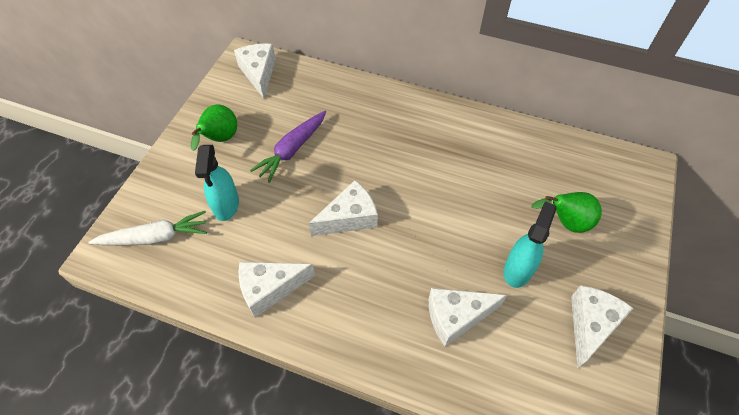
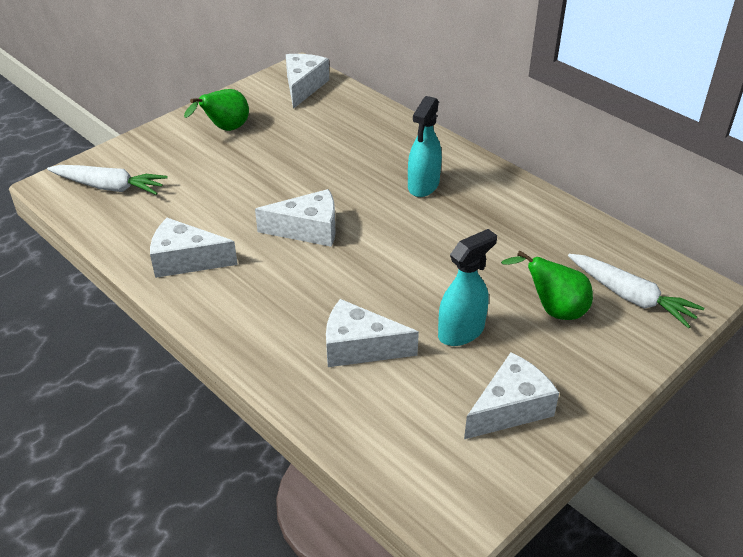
camera: 25 degrees right, 15 degrees down
(226, 205) = (192, 182): turquoise spray bottle -> turquoise spray bottle (423, 186)
(292, 150) = (291, 158): purple carrot -> none
(607, 190) = (630, 297): none -> white carrot

